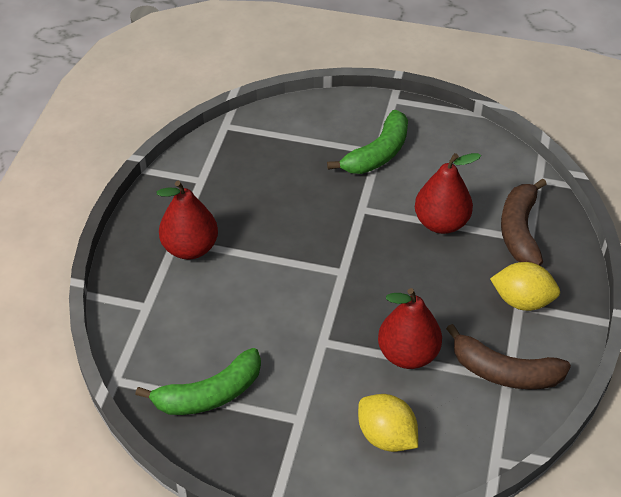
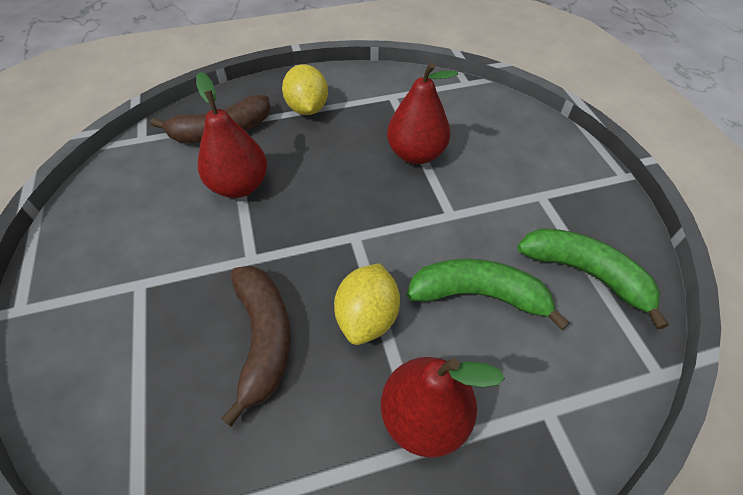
camera: 120 degrees left, 5 degrees up
(377, 154) = (144, 282): green banana -> green banana (479, 295)
(386, 436) = (502, 139): yellow lemon -> yellow lemon (367, 317)
(504, 372) = (387, 99): brown banana -> brown banana (263, 338)

